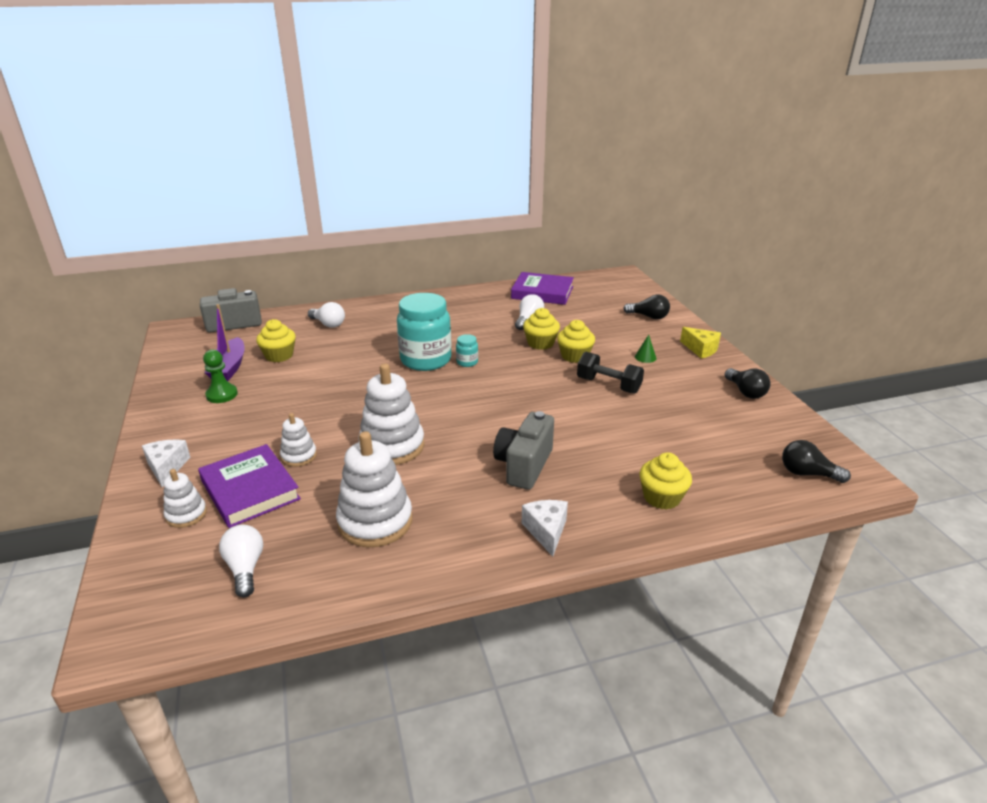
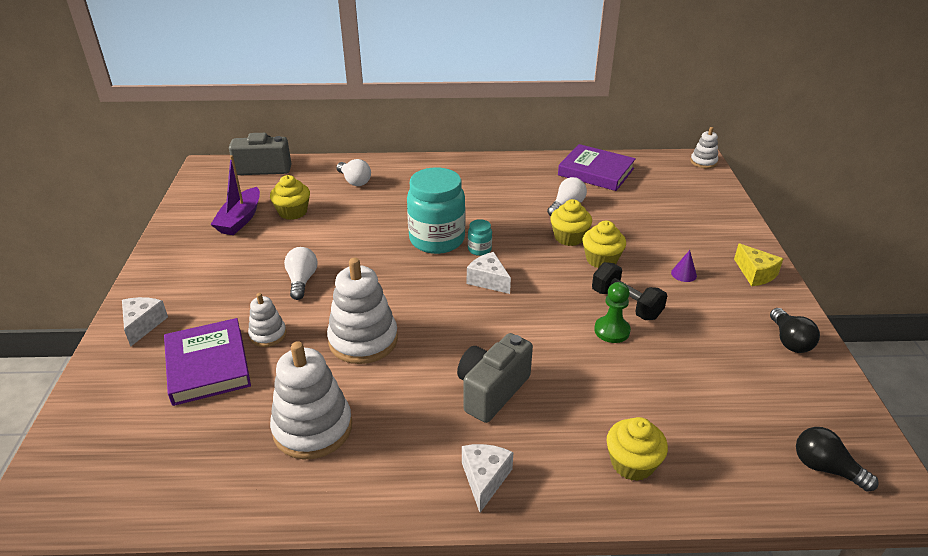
camera: 15 degrees right, 5 degrees up
(186, 514) = (140, 382): white stacking toy -> white stacking toy (703, 162)
(222, 395) = (222, 250): green pawn -> green pawn (612, 331)
(245, 568) = (171, 455): white light bulb -> white light bulb (302, 281)
(485, 384) = (488, 280): none -> white cheese
(645, 357) = (683, 274): green cone -> purple cone
(648, 317) = (708, 220): black light bulb -> none

